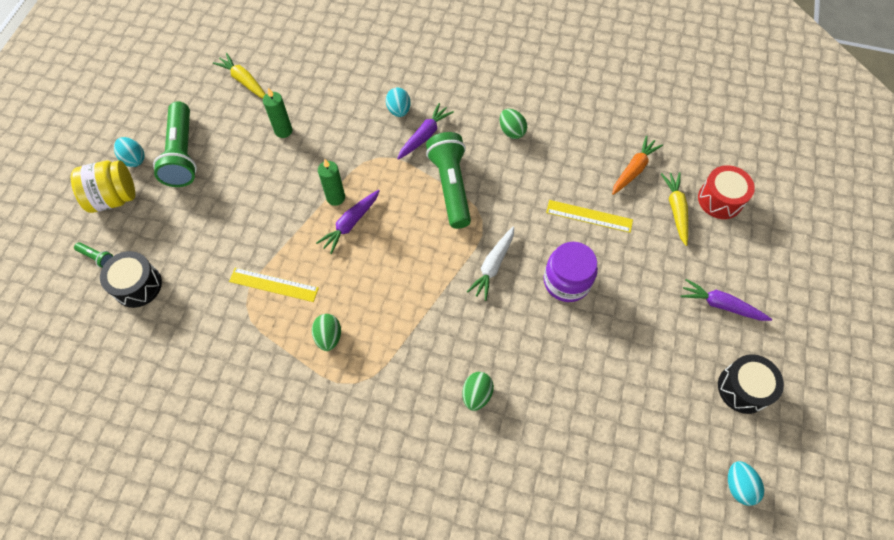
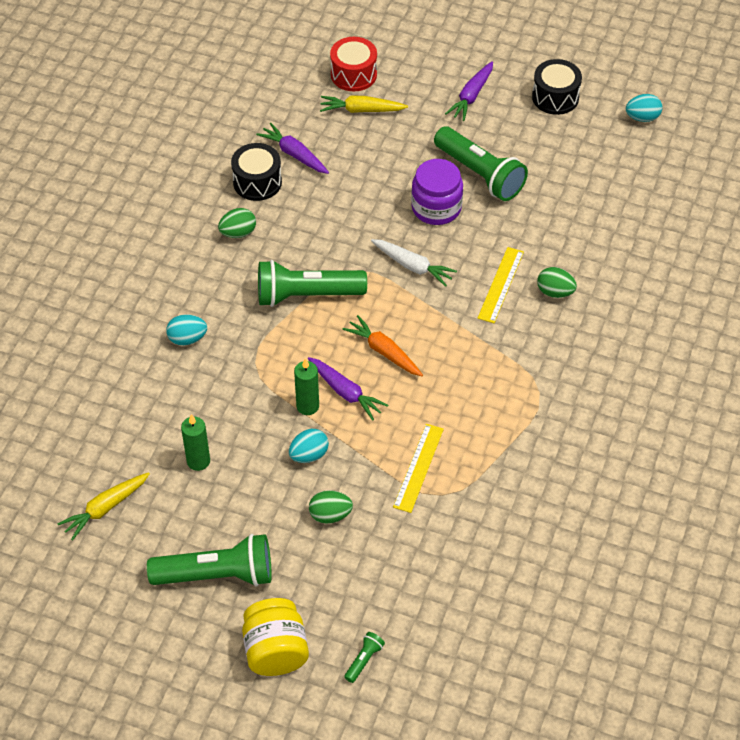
camera: 85 degrees left, 10 degrees down
(134, 159) = (216, 632): turquoise egg -> turquoise egg (309, 455)
(137, 285) = (408, 609): black drum -> black drum (257, 182)
(328, 337) = (486, 415): green egg -> green egg (330, 515)
(424, 136) = (231, 315): purple carrot -> purple carrot (294, 154)
(589, 216) = (360, 179): yellow ruler -> yellow ruler (500, 284)
(617, 318) = (480, 174): none -> green flashlight
(633, 169) = (307, 135): orange carrot -> orange carrot (384, 352)

